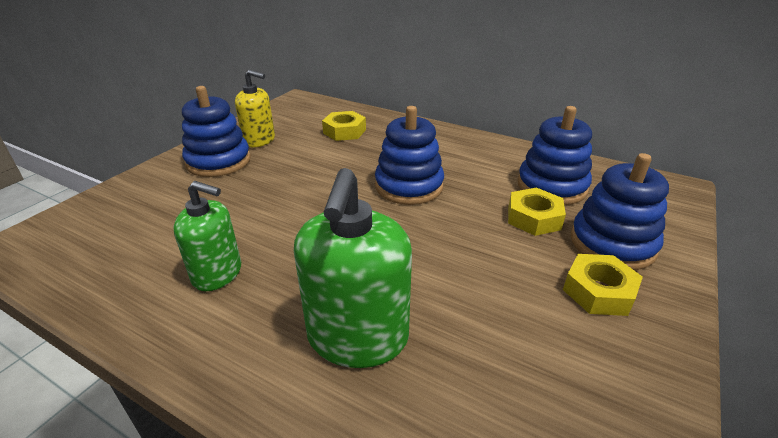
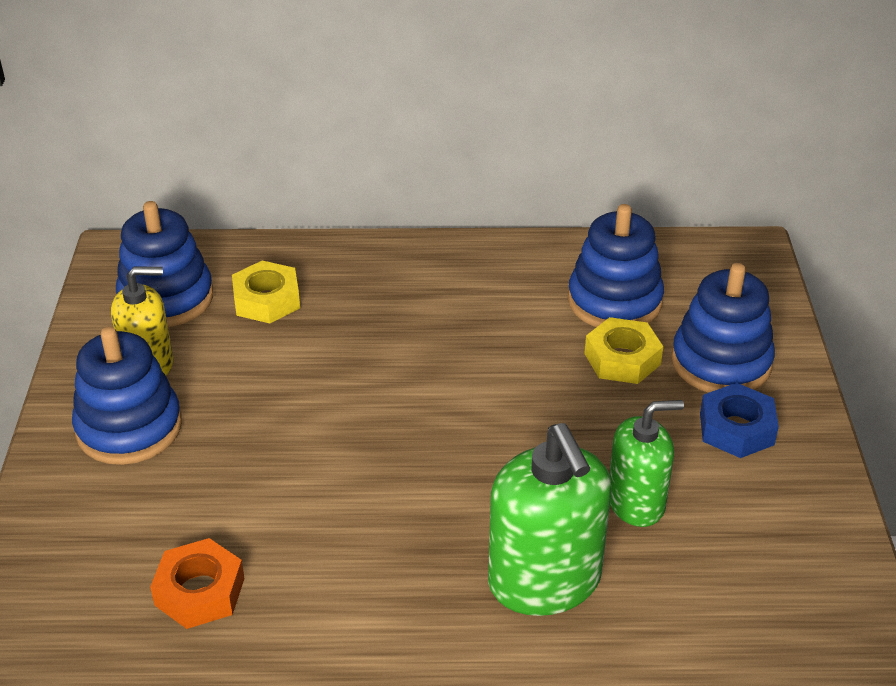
camera: 30 degrees left, 5 degrees up
(151, 248) = (199, 591): none -> orange nut
(217, 273) = (323, 584): green soap dispenser -> green soap dispenser (636, 502)
(409, 186) = (443, 367): blue stacking toy -> blue stacking toy (166, 298)
(598, 291) = (736, 429): yellow nut -> blue nut

